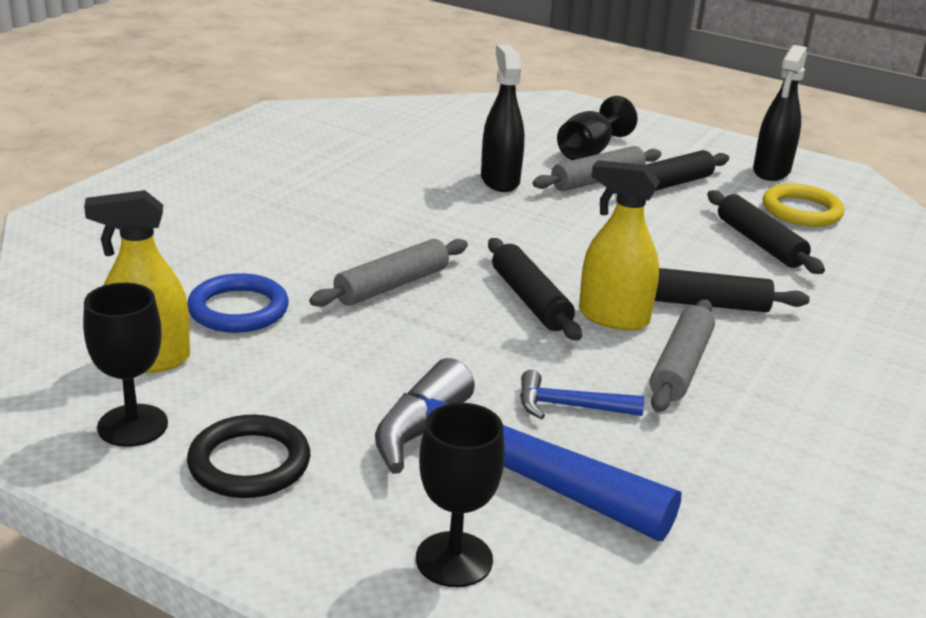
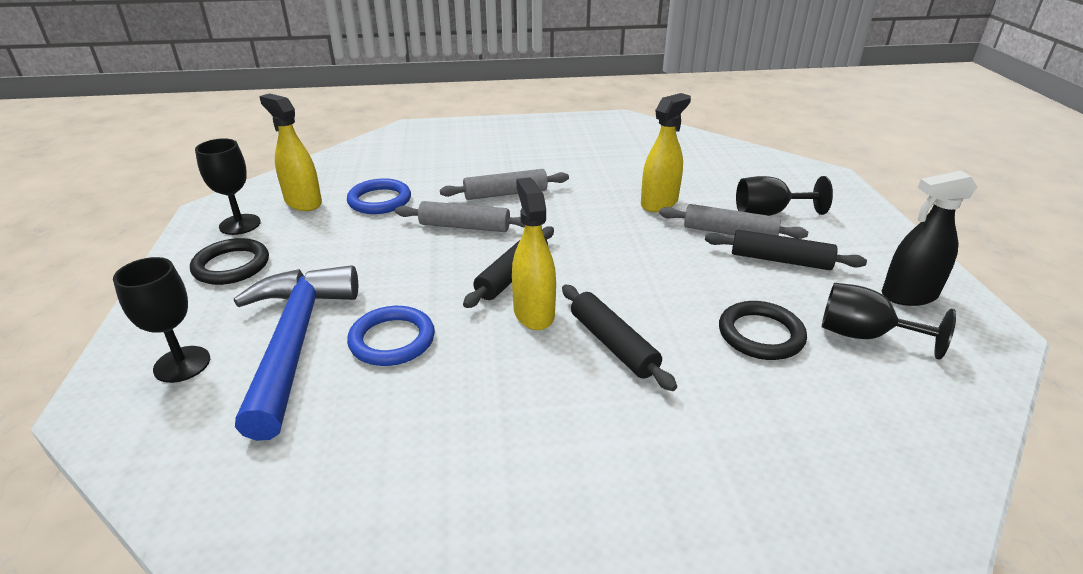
camera: 55 degrees right, 5 degrees up
(500, 180) = (659, 203): black spray bottle -> yellow spray bottle
(569, 406) = (392, 340): blue hammer -> blue ring
(680, 366) = (501, 366): grey rolling pin -> grey rolling pin (505, 194)
(759, 243) = (760, 335): black rolling pin -> black ring
(801, 211) = (864, 335): yellow ring -> black goblet

